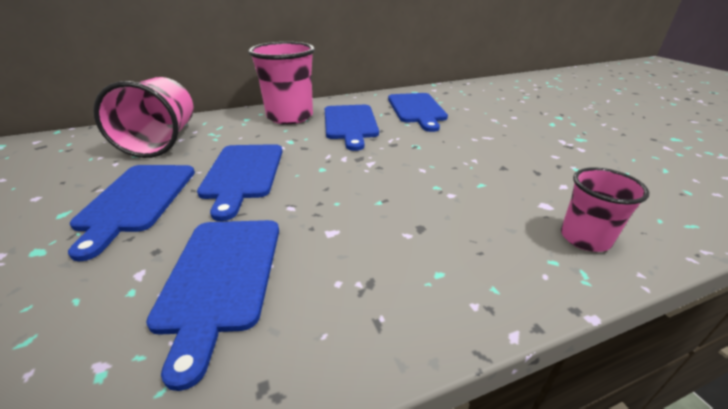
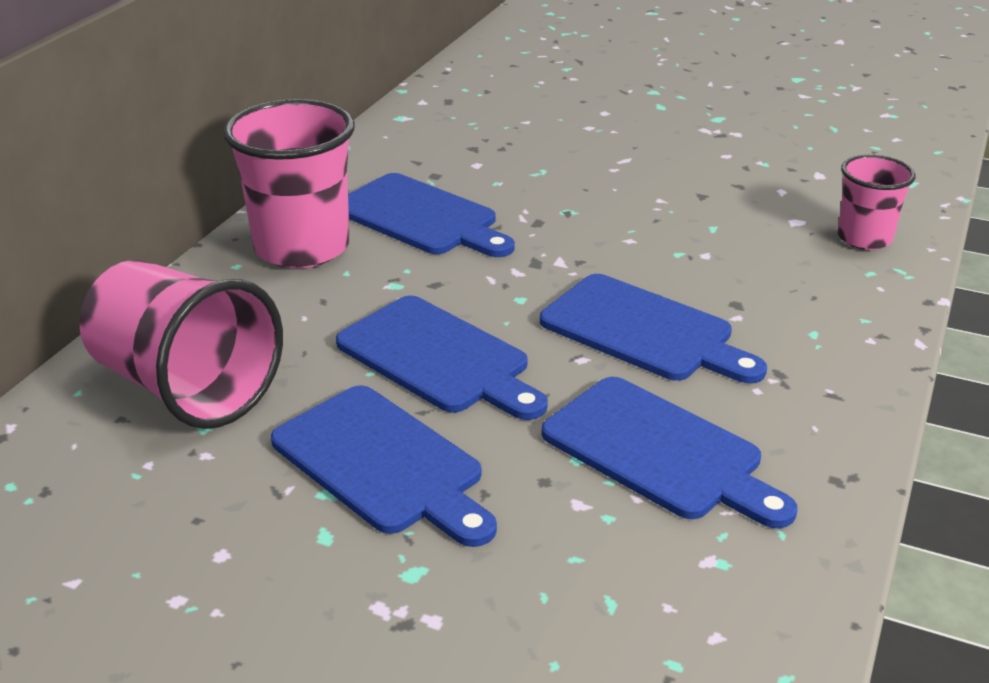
camera: 45 degrees left, 0 degrees up
(417, 110) = (466, 151): blue cutting board -> blue cutting board (644, 331)

